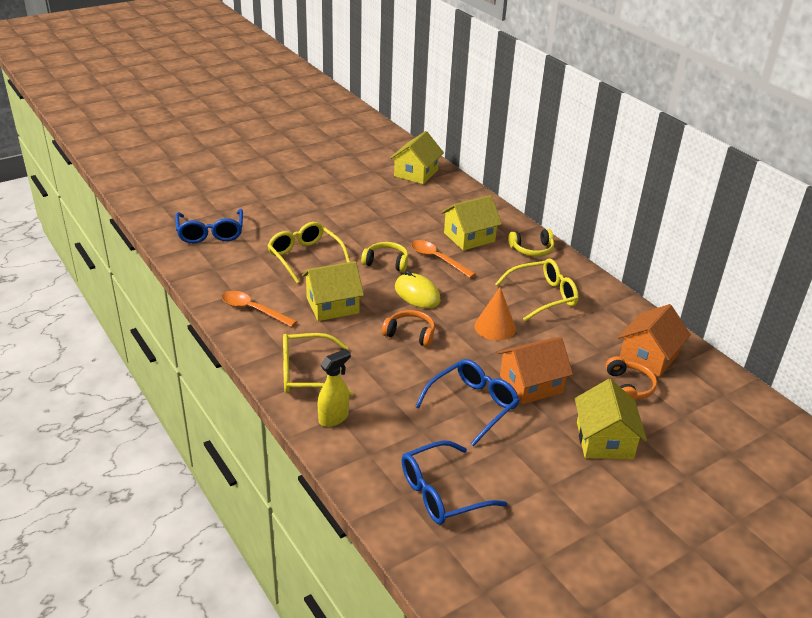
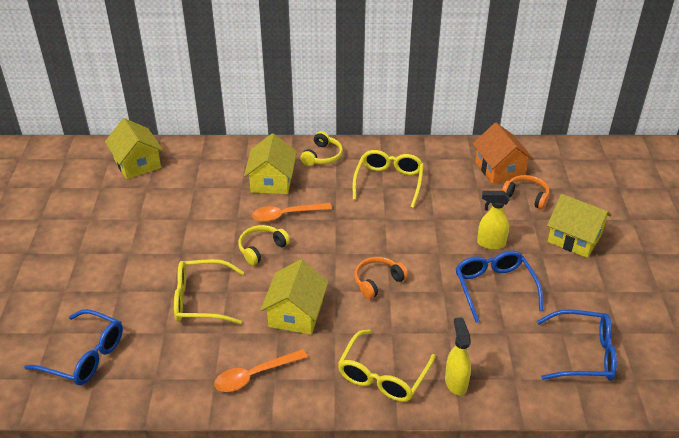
camera: 55 degrees left, 5 degrees up
(417, 294) = (325, 251): yellow mouse -> none
(442, 493) = (583, 354): blue glasses -> blue glasses turned 90 degrees counterclockwise
(495, 327) = (407, 228): orange cone -> none
(531, 384) = (490, 243): orange house -> yellow spray bottle

